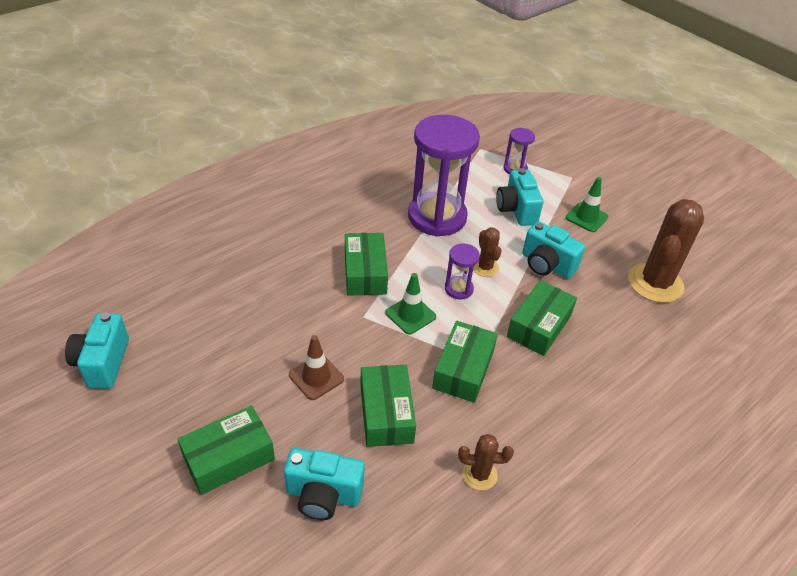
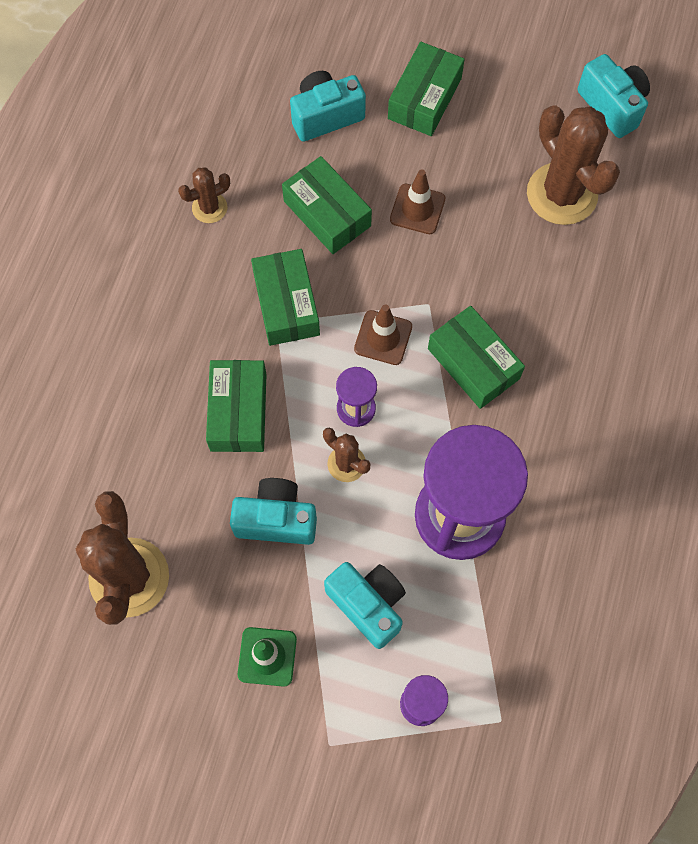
camera: 150 degrees right, 25 degrees up
(208, 328) = (562, 194): none -> brown cactus
(410, 315) = (383, 338): green traffic cone -> brown traffic cone

